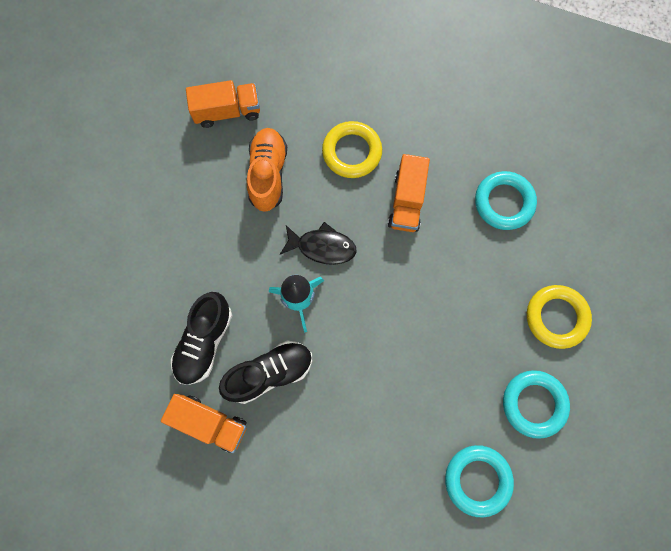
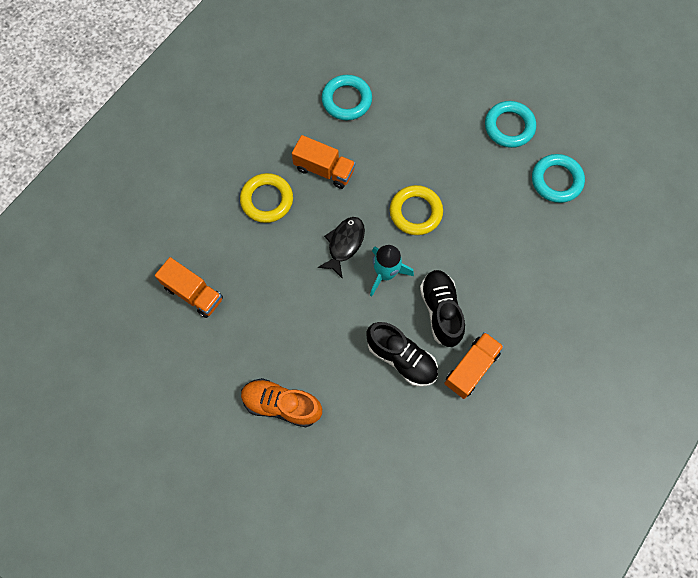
camera: 75 degrees left, 5 degrees down
(227, 111) = (193, 293): orange truck -> orange truck turned 120 degrees clockwise
(268, 174) = (265, 272): orange shoe -> orange shoe (281, 405)
(556, 317) = (448, 92): yellow ring -> yellow ring (415, 212)

